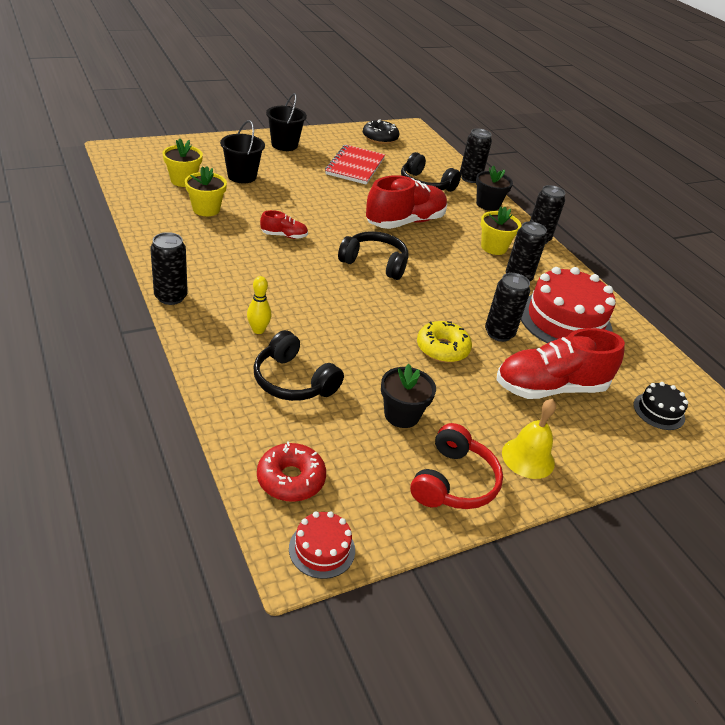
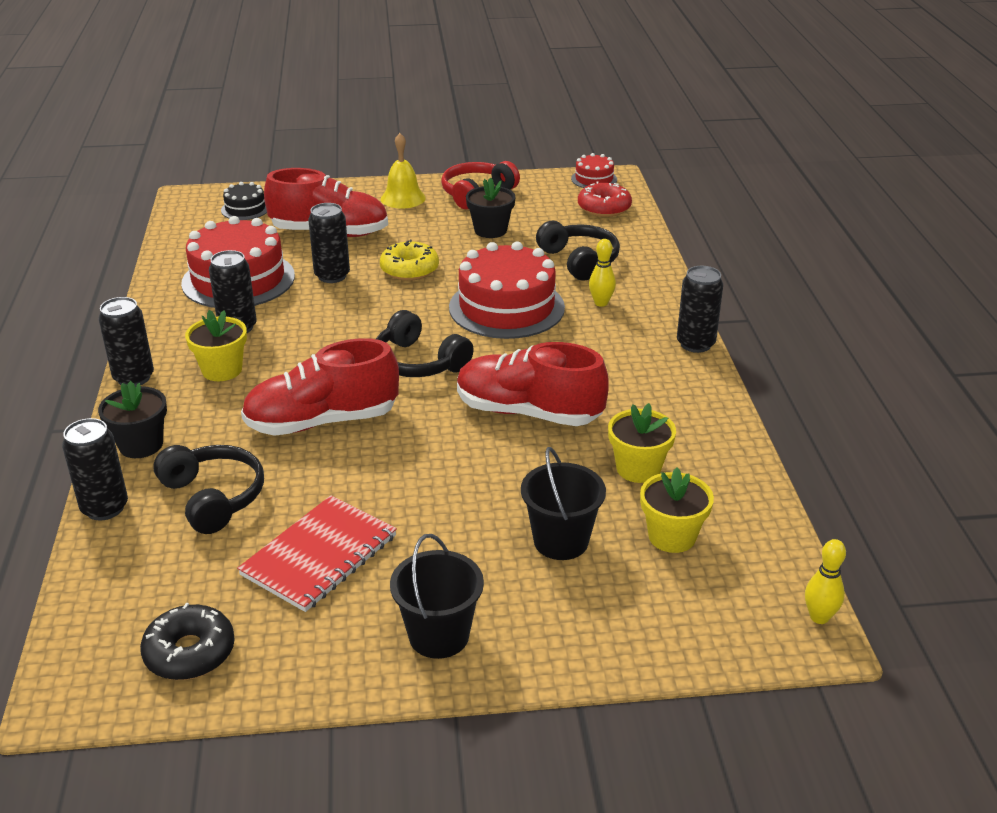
camera: 155 degrees left, 5 degrees down
(109, 155) = (819, 617): none -> yellow bowling pin
(284, 236) = (528, 412): red shoe -> red shoe, size x2.16
(337, 316) = (506, 307): none -> red cake

